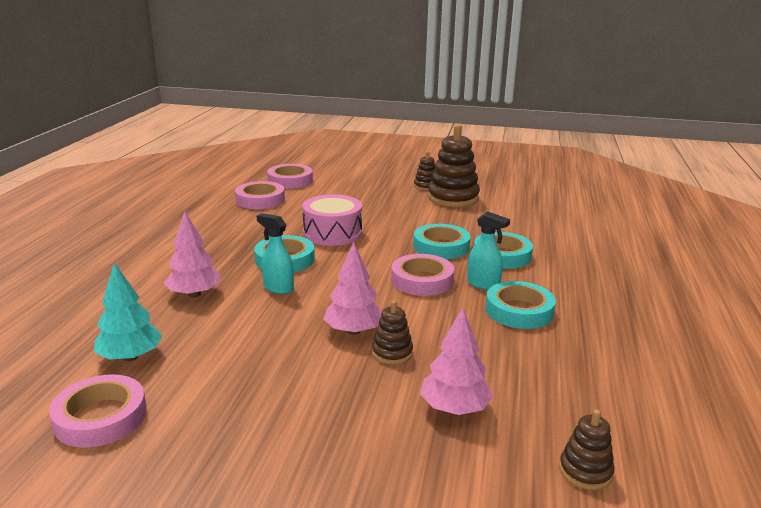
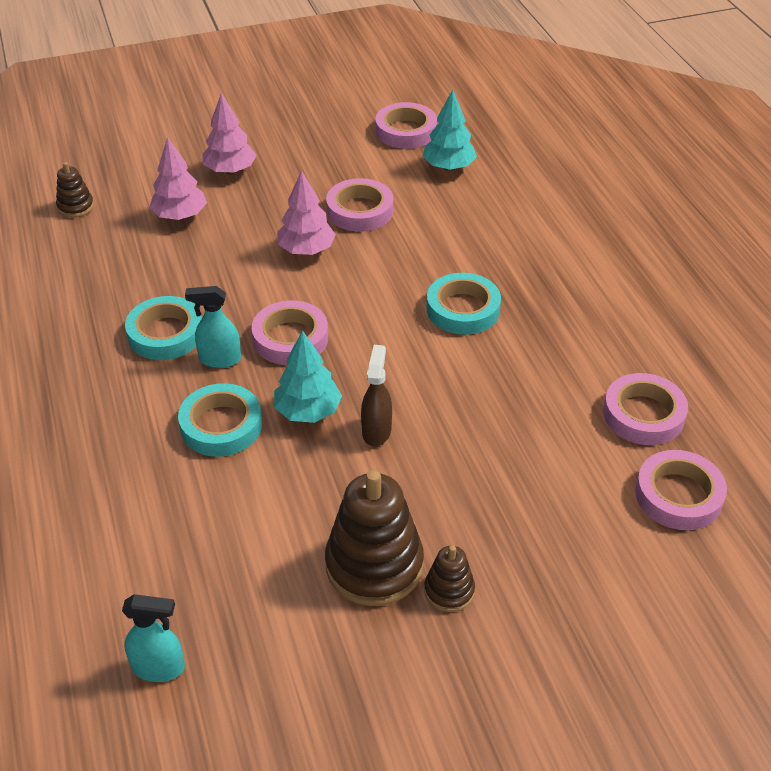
camera: 150 degrees right, 20 degrees up
(194, 294) = (487, 233): pink tree -> pink tree (230, 170)
(269, 347) = (360, 211): none -> pink tape
(278, 288) = (423, 269): turquoise spray bottle -> turquoise spray bottle (159, 668)
(332, 233) = (463, 380): pink drum -> none
(392, 353) = (257, 242): brown stacking toy -> none
(407, 230) = (376, 431): none -> brown spray bottle
(441, 246) = (308, 411): turquoise tape -> turquoise tree

